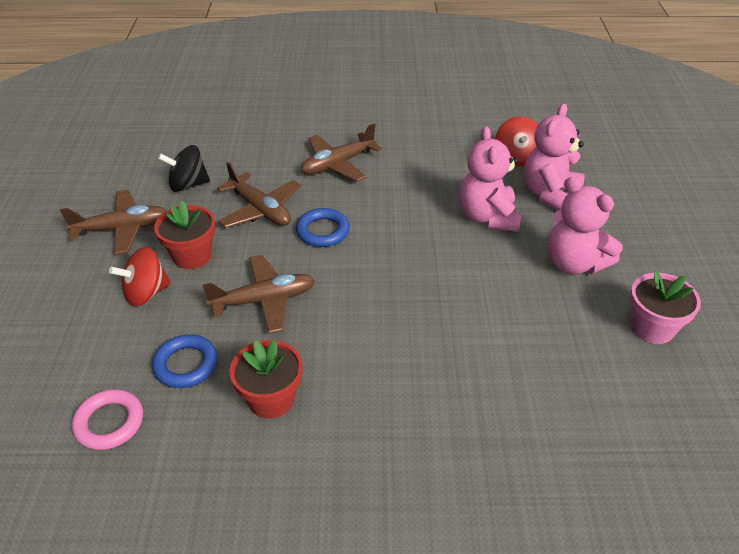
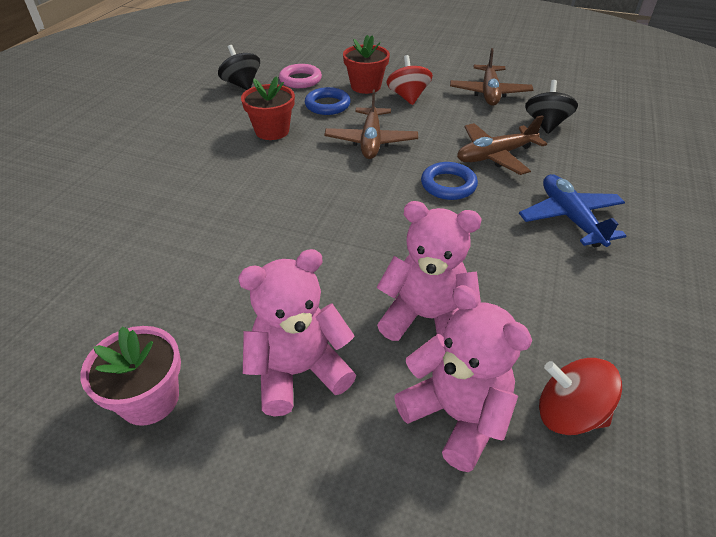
camera: 110 degrees right, 0 degrees up
(138, 497) = (242, 85): none -> black spinning top
(192, 256) = (442, 117): red flower pot -> red flower pot (365, 86)
(338, 164) = (570, 218): brown plane -> blue plane

